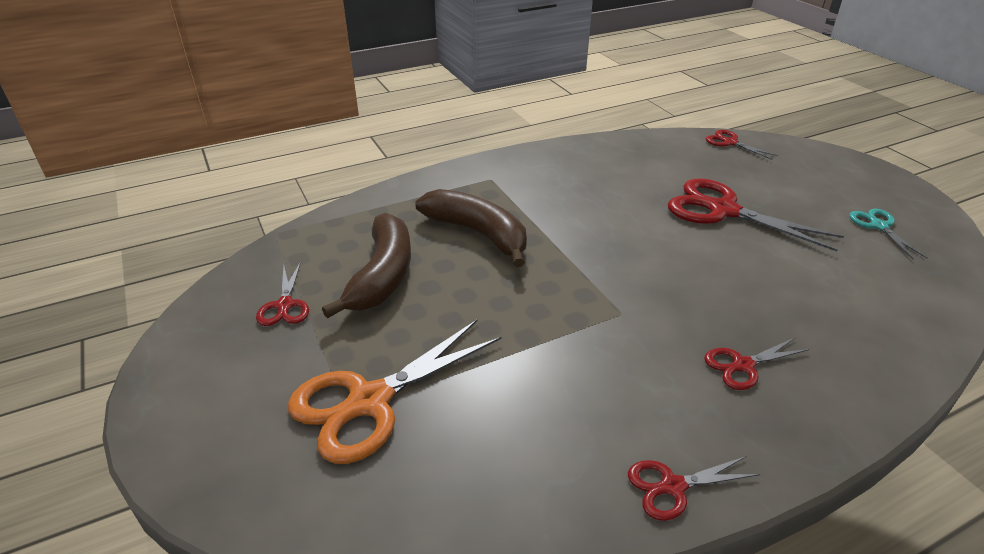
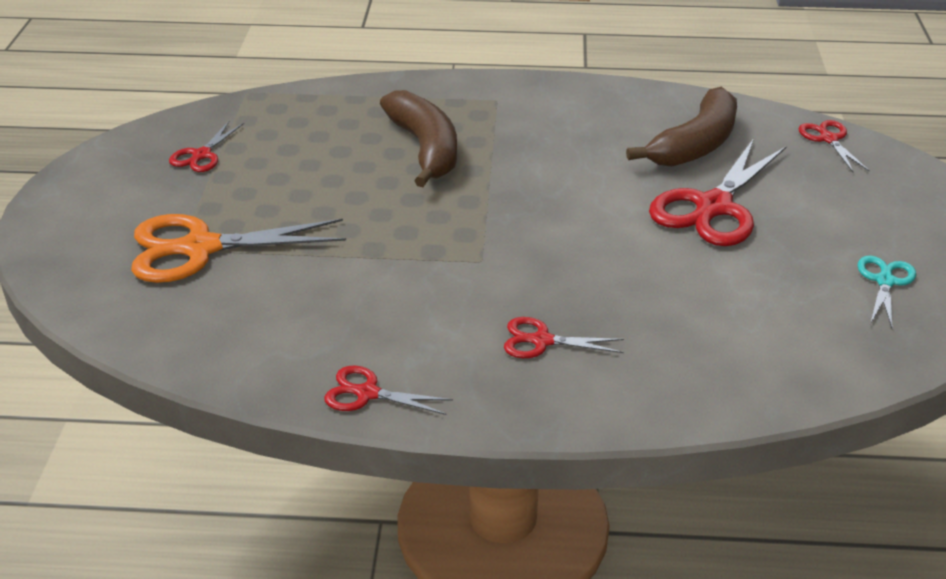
camera: 30 degrees right, 0 degrees up
(382, 275) = (302, 157): brown banana -> brown banana (695, 144)
(723, 210) = (713, 207): red scissors -> red scissors turned 120 degrees counterclockwise

